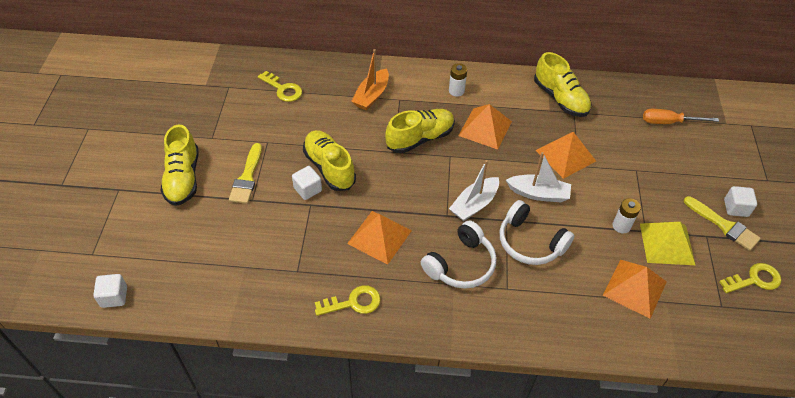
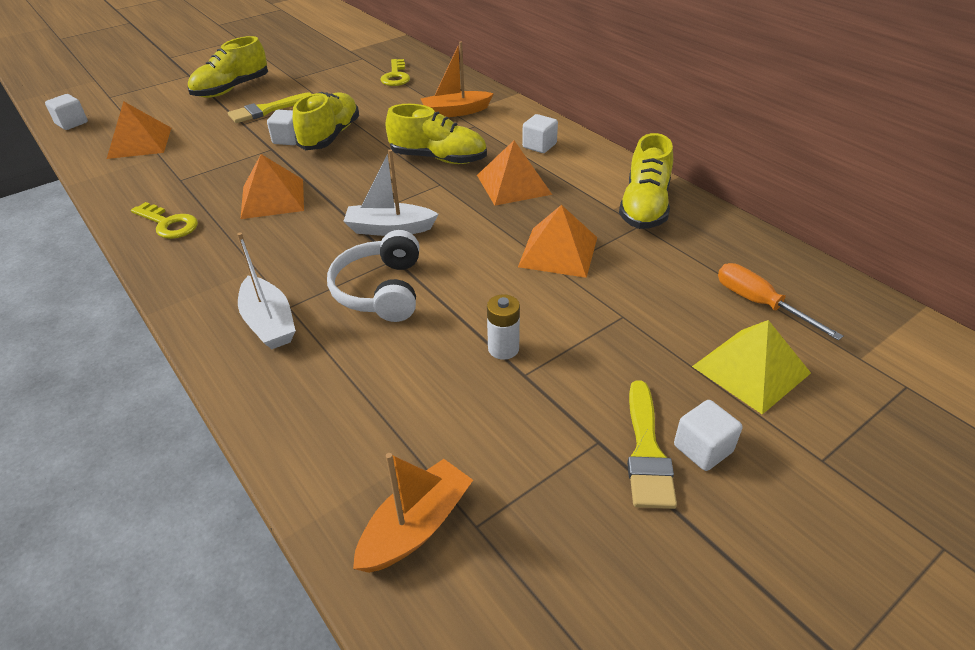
camera: 50 degrees right, 10 degrees down
(456, 91) = (539, 146): white battery -> white cube
(461, 264) = (290, 260): white headphones -> none
(538, 194) = (466, 261): white boat -> white boat (269, 323)
(634, 288) = (406, 412): orange pyramid -> orange pyramid (139, 142)
(667, 243) = (527, 406): yellow pyramid -> yellow pyramid (751, 369)
(707, 326) = (416, 527): none -> orange boat
(754, 279) = (581, 544): yellow key -> none

